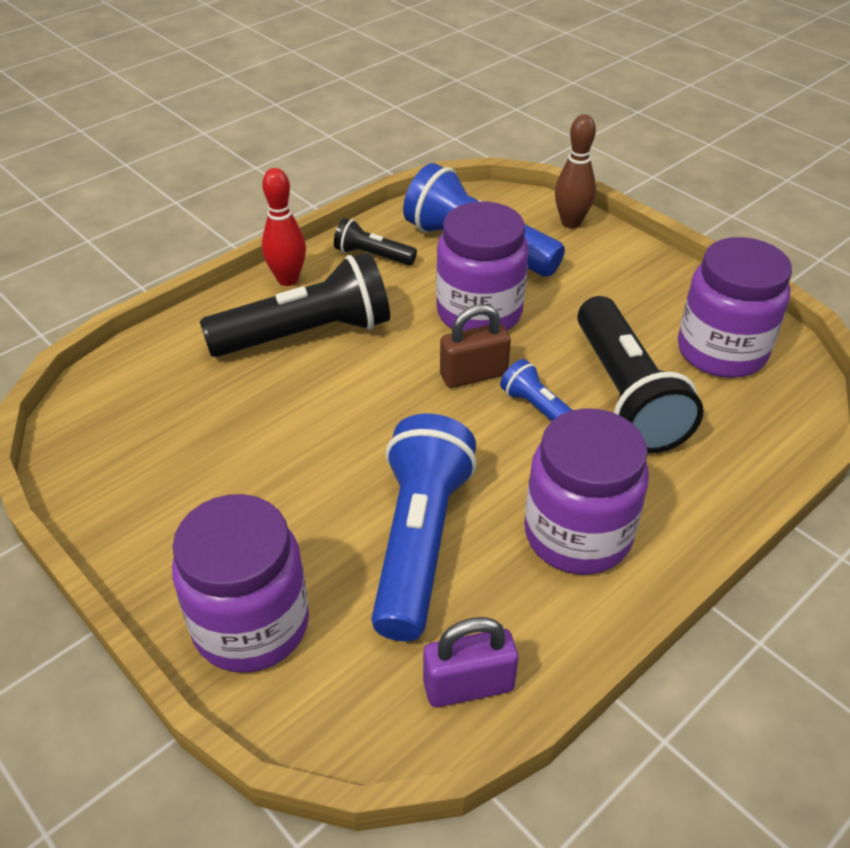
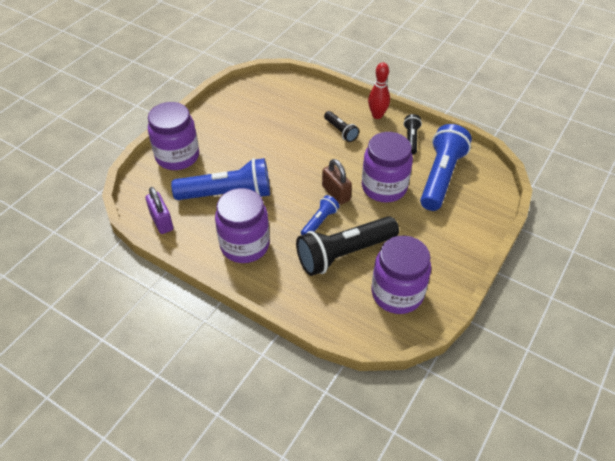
camera: 75 degrees right, 5 degrees up
(307, 334) = (341, 131): black flashlight -> black flashlight, size x0.49
(571, 222) = (487, 213): brown bowling pin -> none

